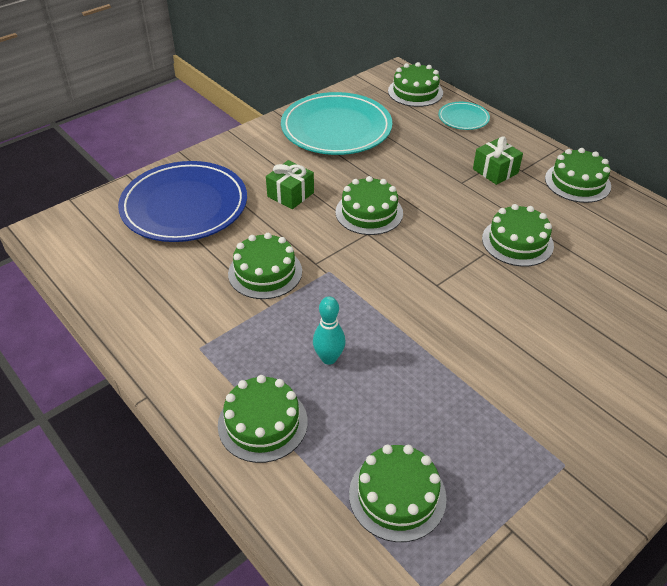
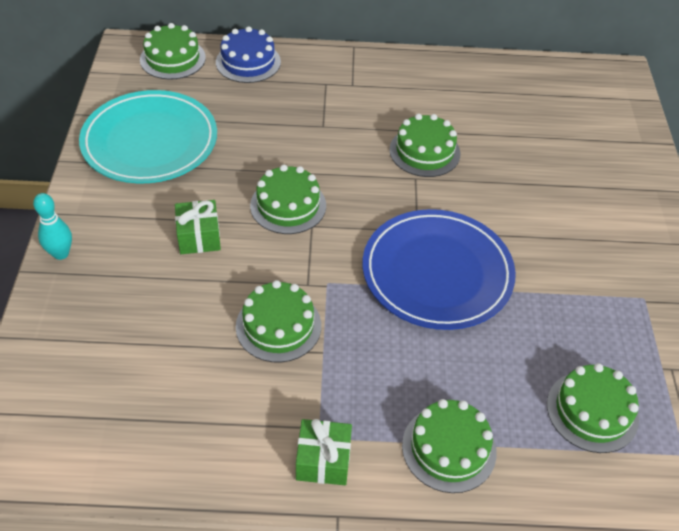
camera: 50 degrees left, 5 degrees up
(184, 206) = (113, 322): blue plate -> blue plate (437, 273)
(329, 358) = (424, 355): turquoise bowling pin -> turquoise bowling pin (61, 253)
(463, 118) = (248, 62): turquoise plate -> blue cake
(495, 171) = (334, 98): green gift -> green gift (323, 460)
(577, 182) = (402, 70): green cake -> none

